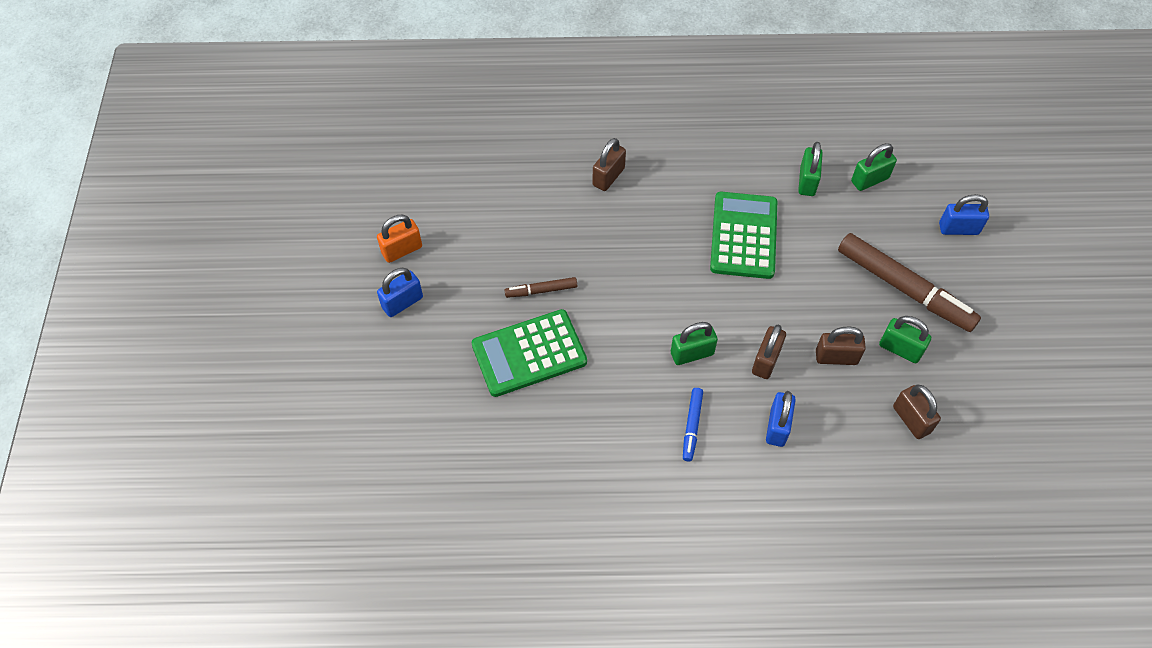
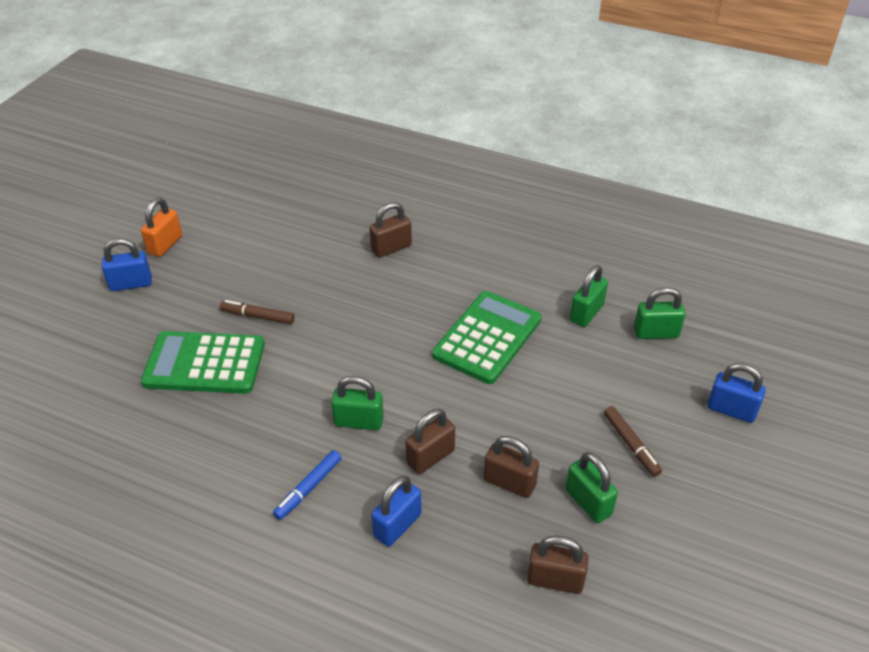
camera: 25 degrees right, 15 degrees down
(402, 250) = (165, 245): orange padlock -> orange padlock turned 60 degrees counterclockwise
(904, 288) = (631, 445): brown marker -> brown marker, size x0.48
(911, 419) = (555, 580): brown padlock -> brown padlock turned 75 degrees counterclockwise

